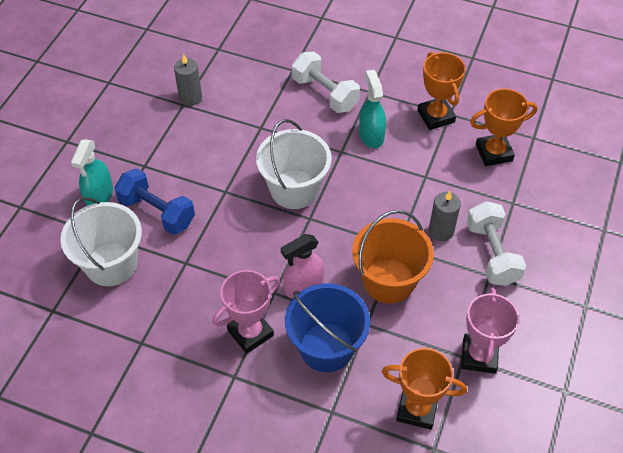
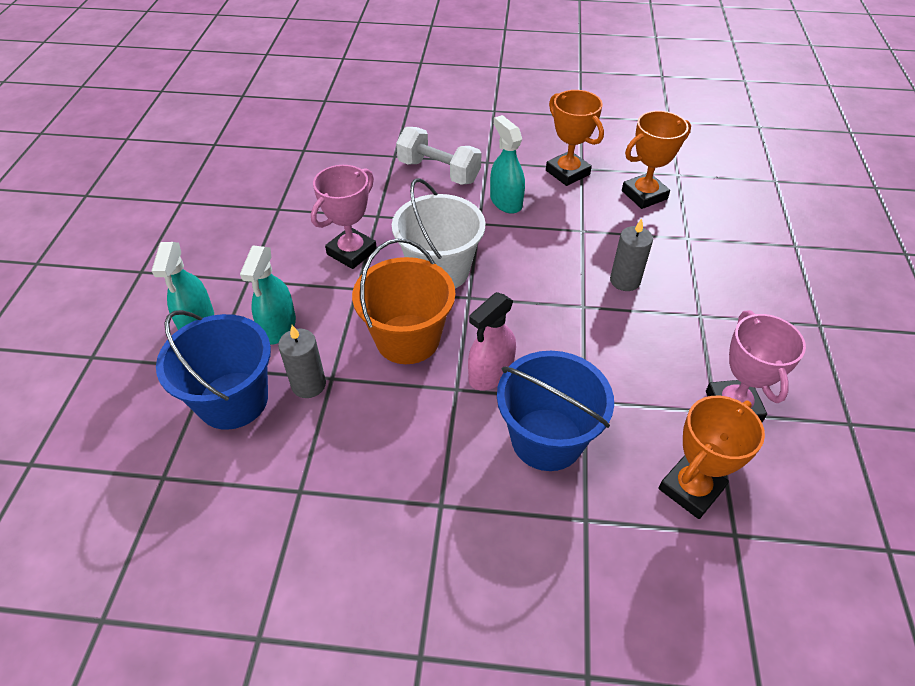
camera: 15 degrees left, 5 degrees down
(111, 264) = (233, 400): white bucket -> blue bucket
(157, 212) = (278, 327): blue dumbbell -> turquoise spray bottle
(190, 98) = (285, 201): grey candle -> grey candle (308, 384)
(250, 333) = (443, 444): pink trophy -> pink trophy (352, 252)
(388, 281) = (589, 345): orange bucket -> orange bucket (407, 339)
(417, 409) = (691, 488): orange trophy -> orange trophy turned 45 degrees counterclockwise
(492, 254) = (692, 293): white dumbbell -> none

